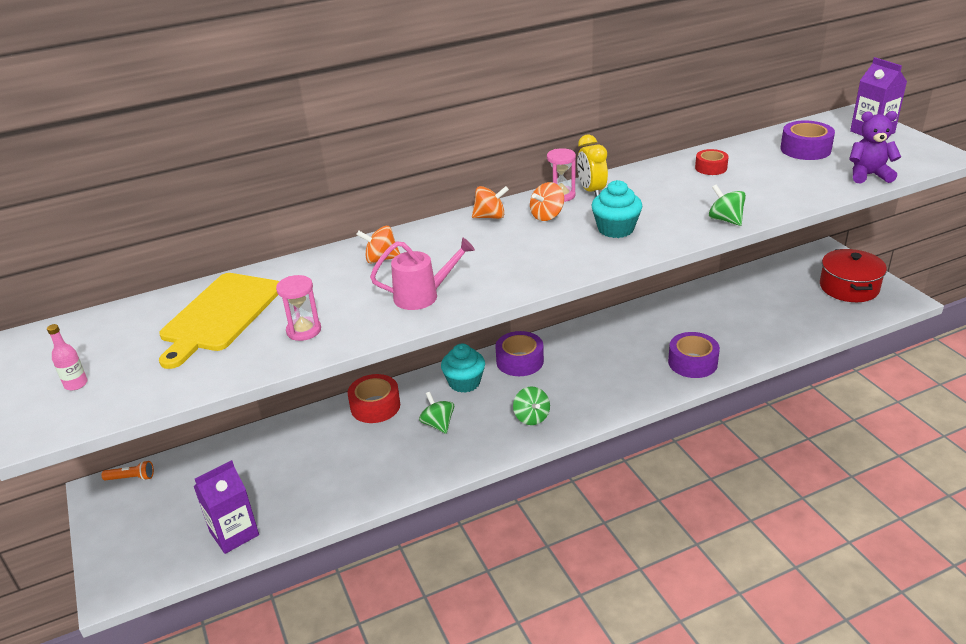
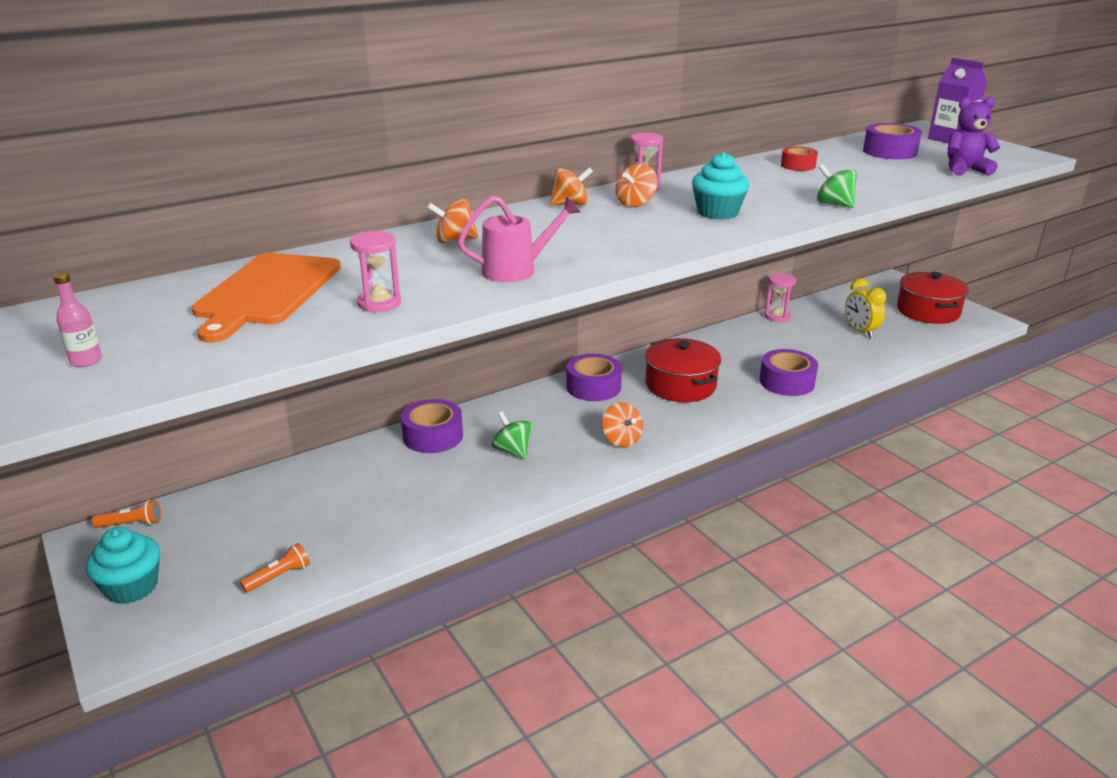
camera: 10 degrees left, 5 degrees down
(220, 315) = (266, 292): yellow cutting board -> orange cutting board
(234, 533) = (279, 576): purple carton -> orange flashlight
(375, 406) = (433, 436): red tape -> purple tape
(464, 382) = (534, 409): turquoise cupcake -> turquoise cupcake (132, 587)
(531, 417) = (621, 439): green spinning top -> orange spinning top
(591, 191) = (676, 184): yellow clock -> yellow clock (860, 332)
(596, 362) = (680, 385): none -> red pot
(703, 289) = (777, 316): none -> pink hourglass

